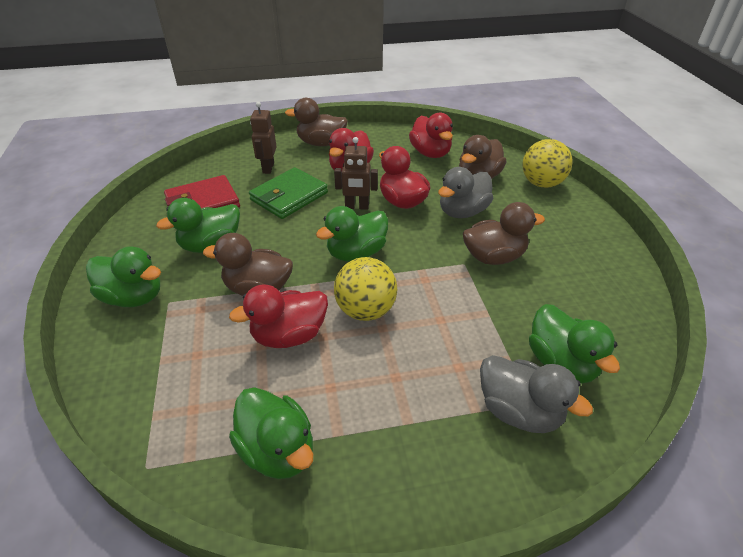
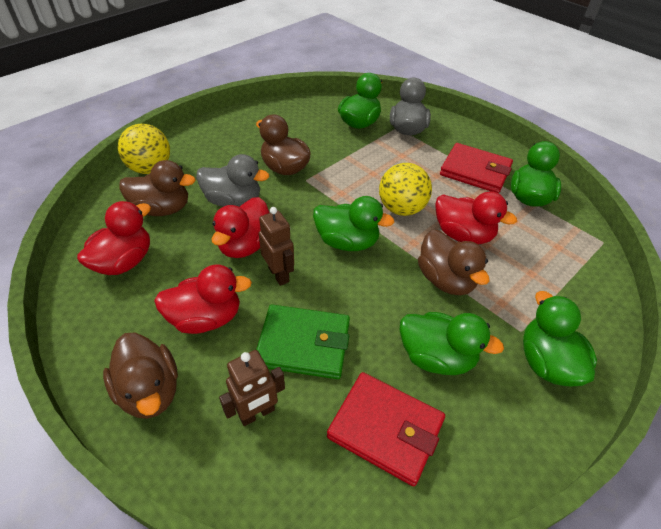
camera: 125 degrees left, 5 degrees up
(372, 427) = (475, 171): none -> red wallet

